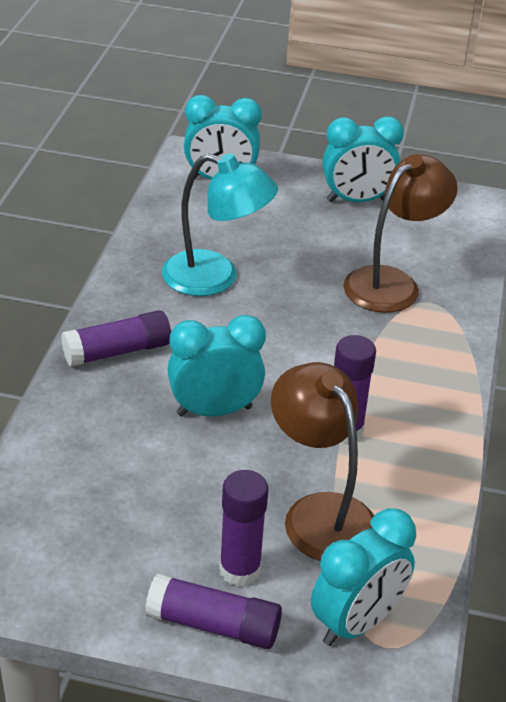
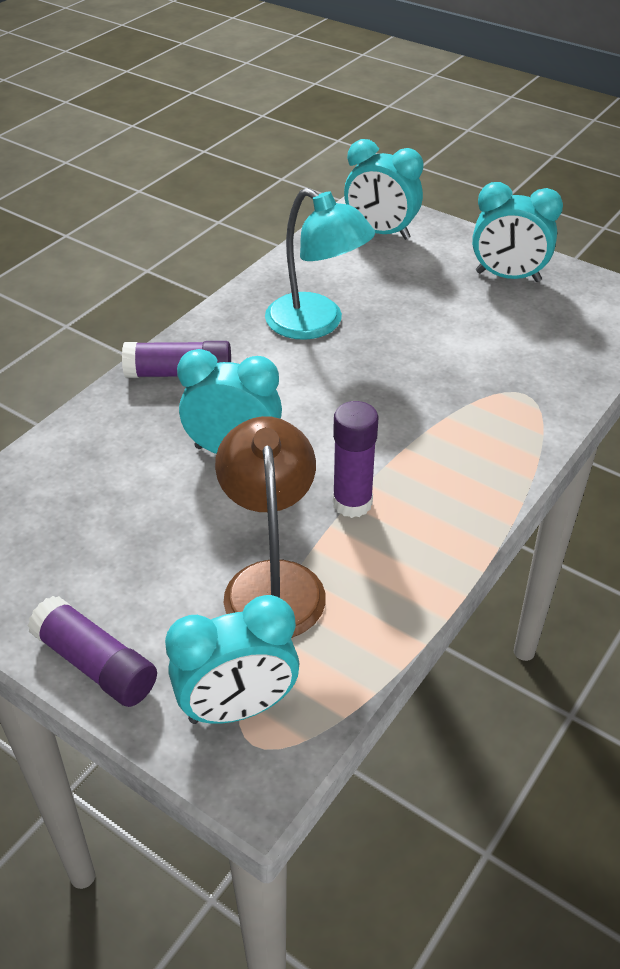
camera: 25 degrees right, 5 degrees up
(240, 570) = (156, 616): purple glue stick -> none
(392, 283) = (495, 365): brown lamp -> none

